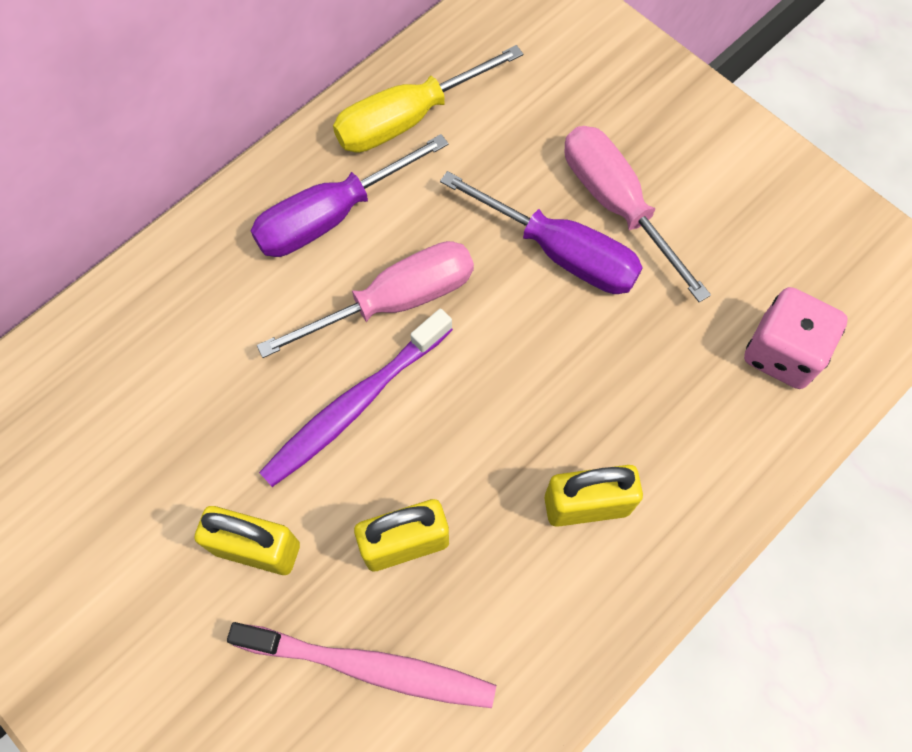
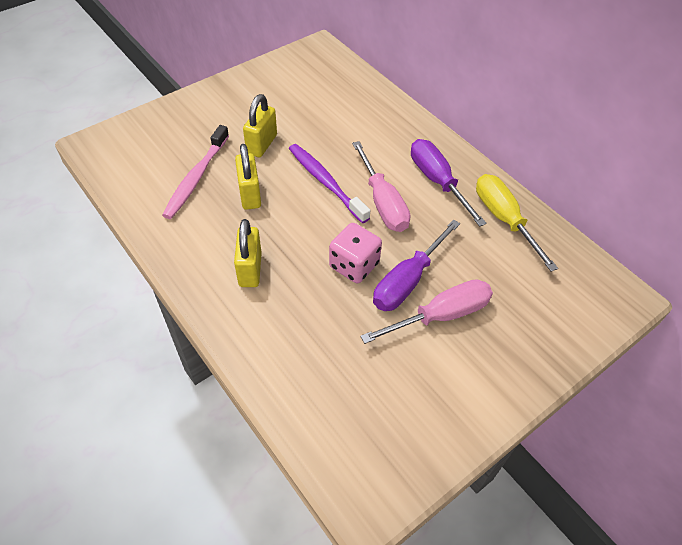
camera: 95 degrees right, 15 degrees down
(782, 352) = (324, 390): pink dice -> pink dice (354, 265)

